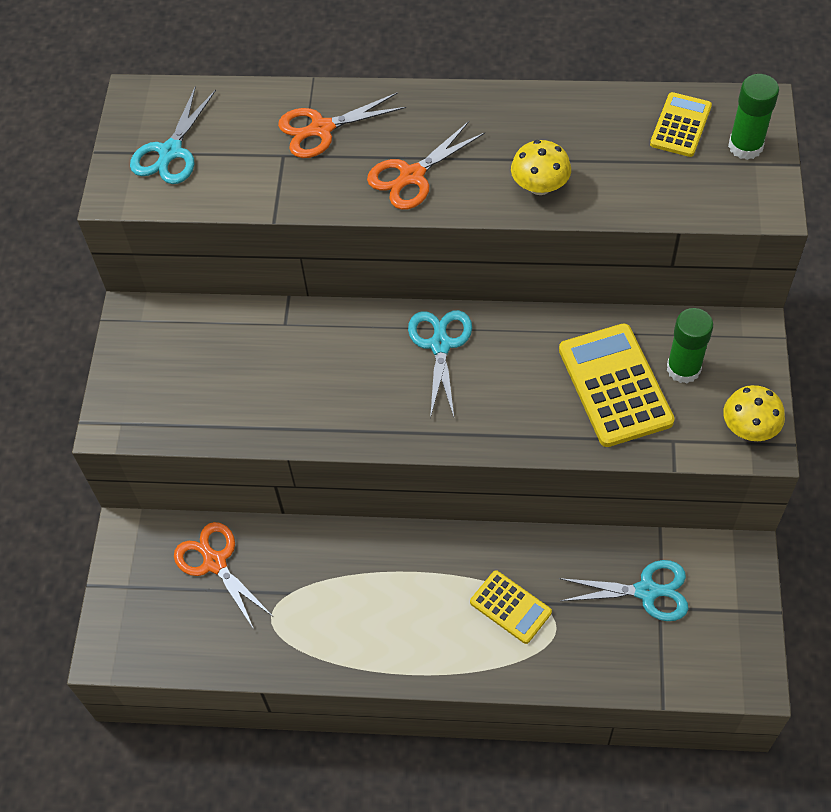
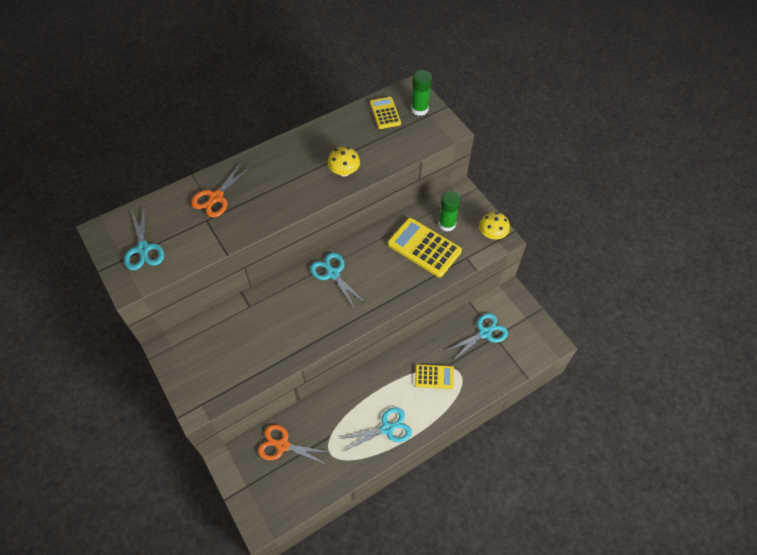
camera: 40 degrees left, 0 degrees up
(379, 637) = (387, 428): none -> turquoise scissors
(412, 176) = (280, 197): orange scissors -> none

